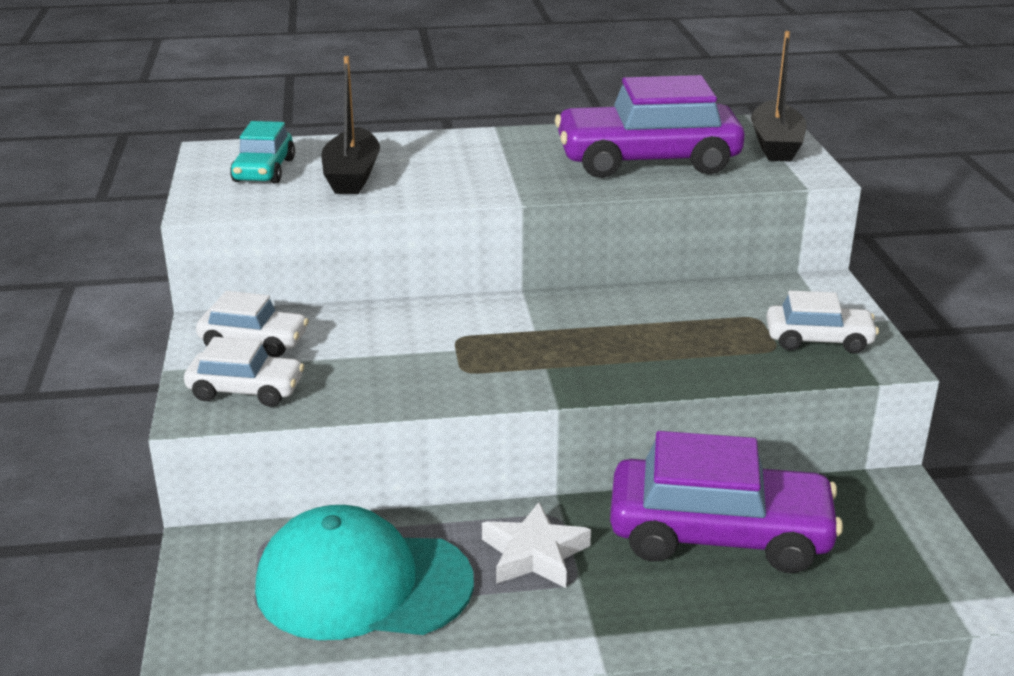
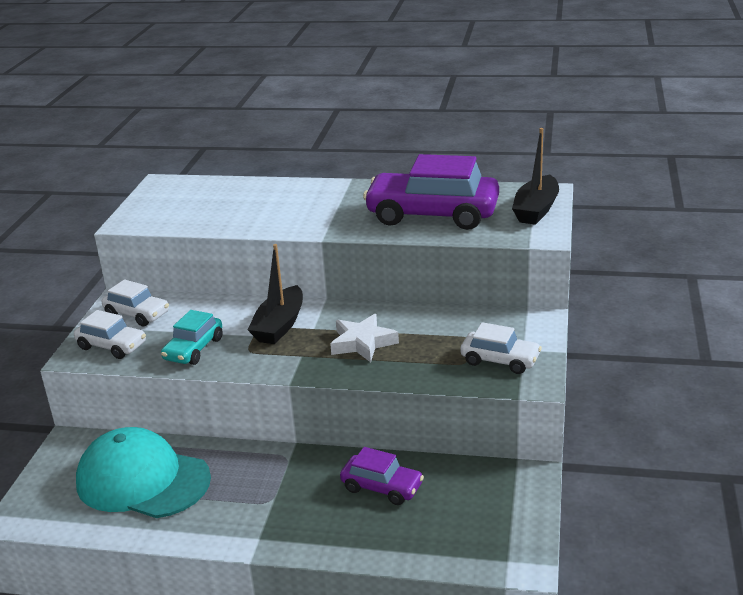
camera: 20 degrees right, 0 degrees up
(264, 170) = (180, 199): turquoise car -> turquoise car (194, 349)
(352, 175) = (230, 208): black boat -> black boat (279, 325)
(534, 554) = (255, 479): white star -> white star (363, 343)
(719, 534) = (382, 487): purple car -> purple car, size x0.52

